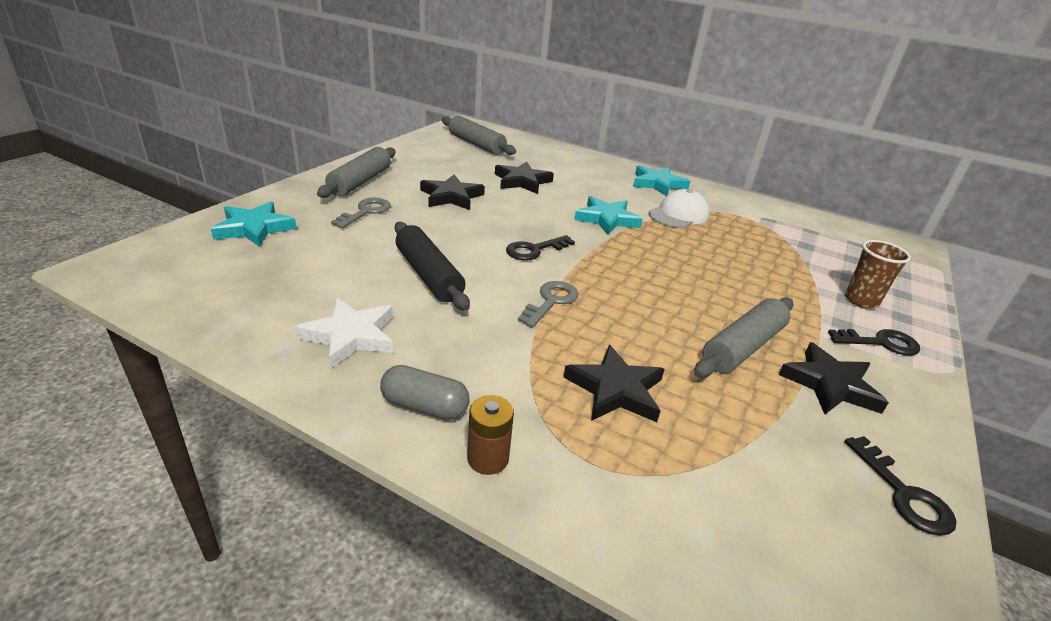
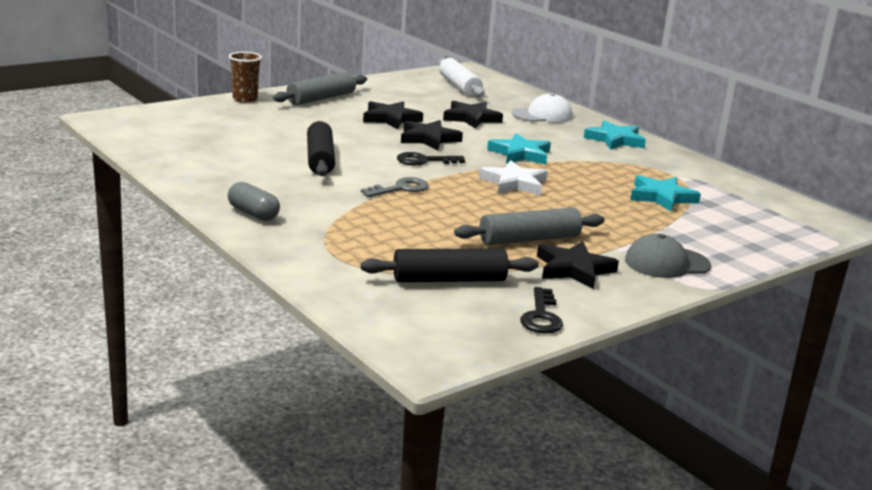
camera: 25 degrees right, 10 degrees down
(254, 228) = (214, 114): turquoise star -> turquoise star (661, 197)
(350, 336) = (234, 177): white star -> white star (514, 183)
(366, 212) = (307, 117): grey key -> none
(476, 144) = (459, 86): grey rolling pin -> white rolling pin
(488, 458) = (271, 240): brown battery -> none
(615, 390) = (392, 235): black star -> black star (428, 139)
(678, 215) = (601, 163): white cap -> white cap (542, 115)
(751, 459) = (449, 280): none -> black rolling pin
(861, 301) = (697, 241): brown cup -> brown cup (245, 99)
(880, 343) = (666, 263): black key -> grey cap

